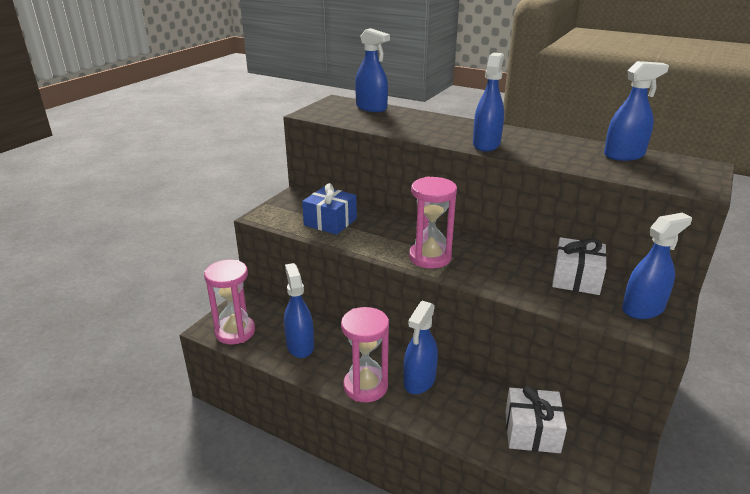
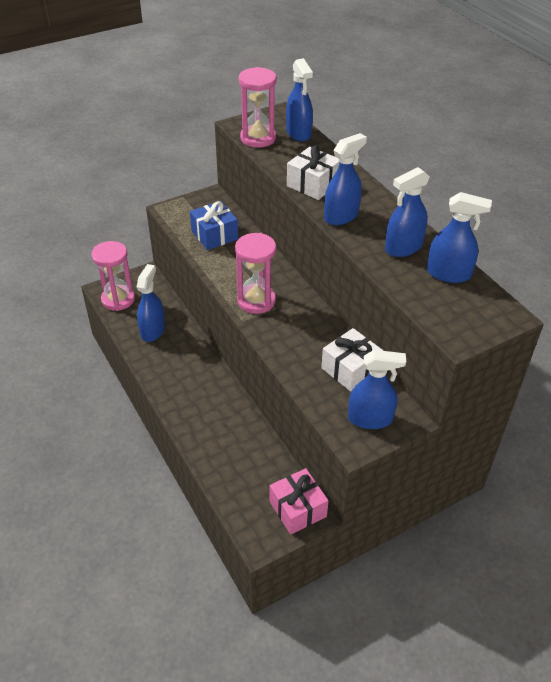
camera: 30 degrees right, 15 degrees up
(365, 386) = (170, 383): pink hourglass -> pink hourglass (258, 138)
(419, 381) = (211, 396): blue spray bottle -> blue spray bottle (403, 247)
(532, 431) = (253, 471): white gift -> white gift (313, 184)
(608, 445) = (297, 509): none -> pink gift

